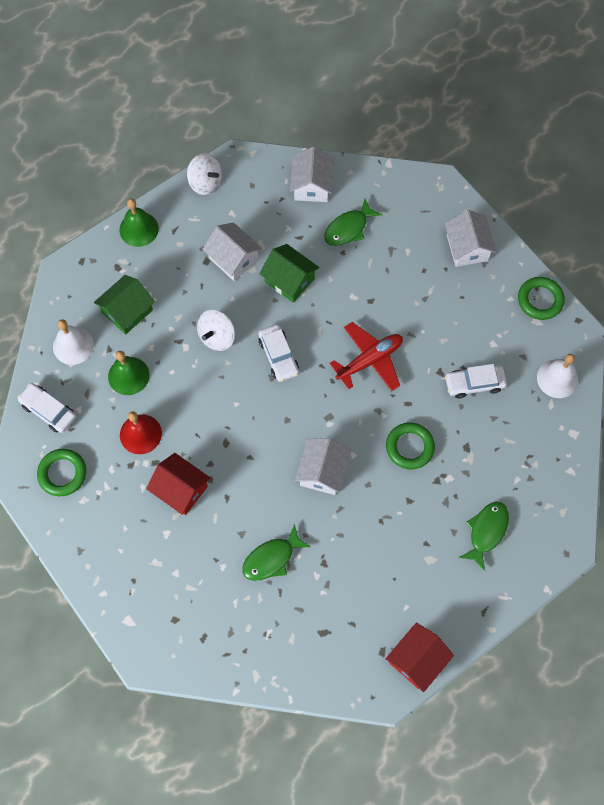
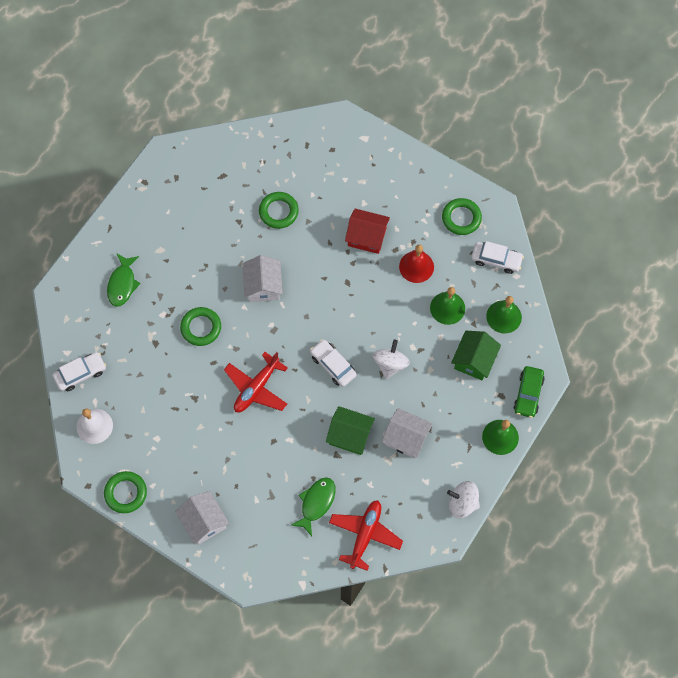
camera: 160 degrees right, 0 degrees up
(73, 345) = (504, 316): white bell -> green bell
(89, 259) = (528, 394): none -> green car
(271, 558) = (278, 212): green fish -> green ring
(312, 185) = (365, 535): white house -> red plane
(417, 659) = (149, 180): red house -> none
(474, 383) = (163, 398): white car -> white car (80, 374)

